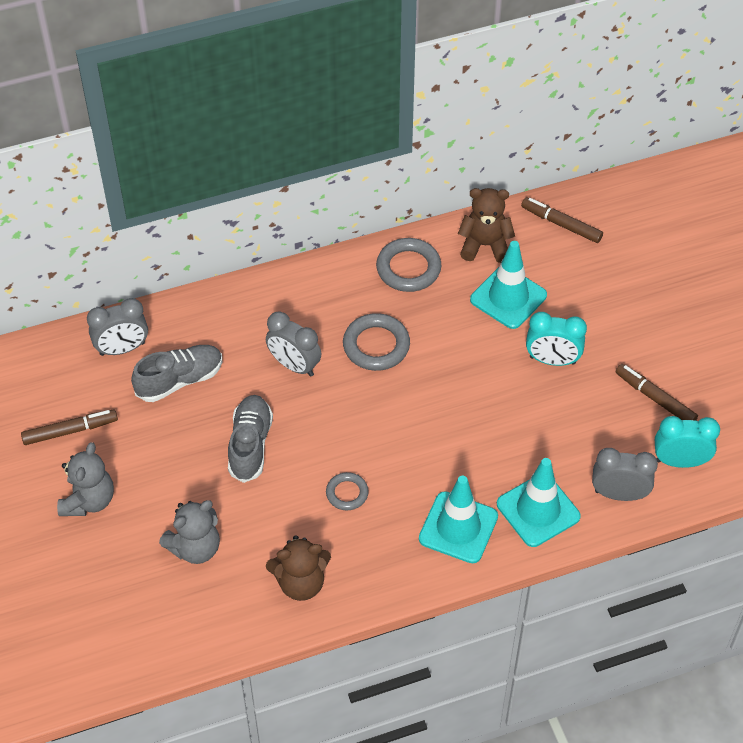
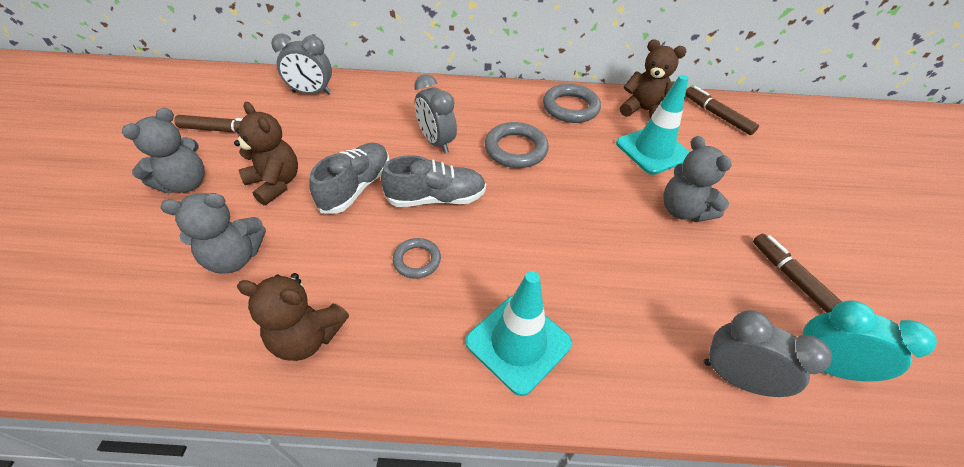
camera: 20 degrees right, 5 degrees down
(173, 469) = (275, 183): none -> brown teddy bear
(179, 380) = (336, 124): grey shoe -> grey shoe (436, 198)
(538, 510) = (623, 358): turquoise traffic cone -> none
(552, 360) = (683, 210): turquoise clock -> grey teddy bear

